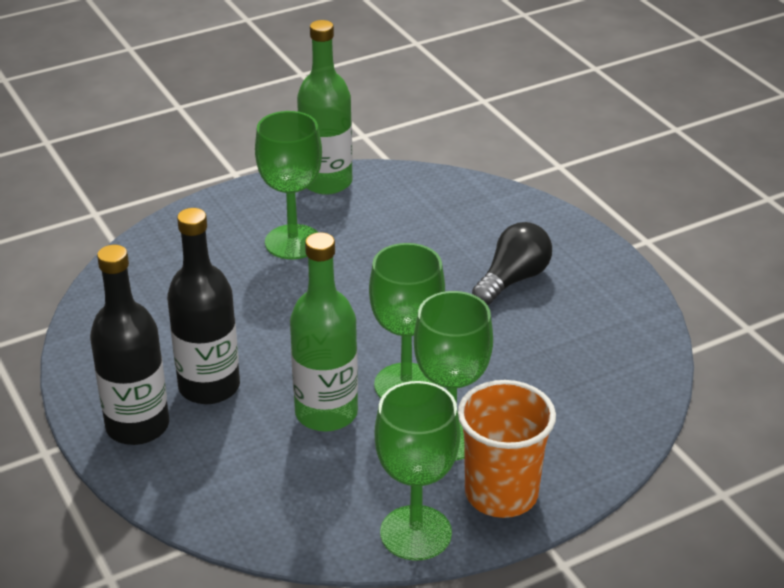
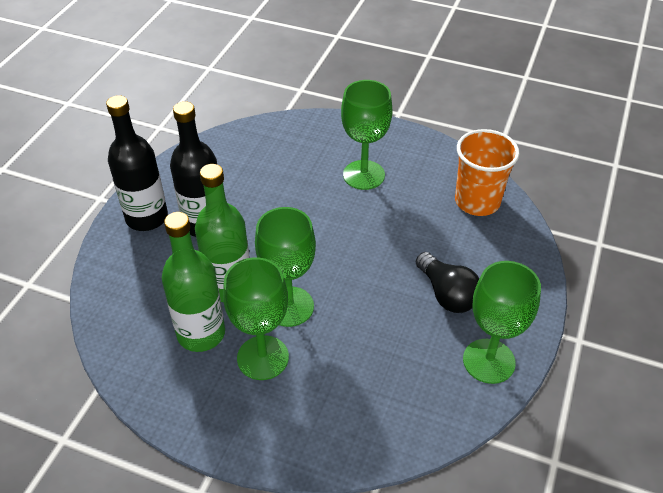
camera: 50 degrees right, 10 degrees up
(326, 182) = (435, 152): green bottle -> green bottle (201, 333)
(415, 533) = (162, 395): green goblet -> green goblet (489, 361)
(501, 494) = (233, 417): orange cup -> orange cup (477, 201)
(513, 279) = (447, 294): black light bulb -> black light bulb turned 60 degrees clockwise

